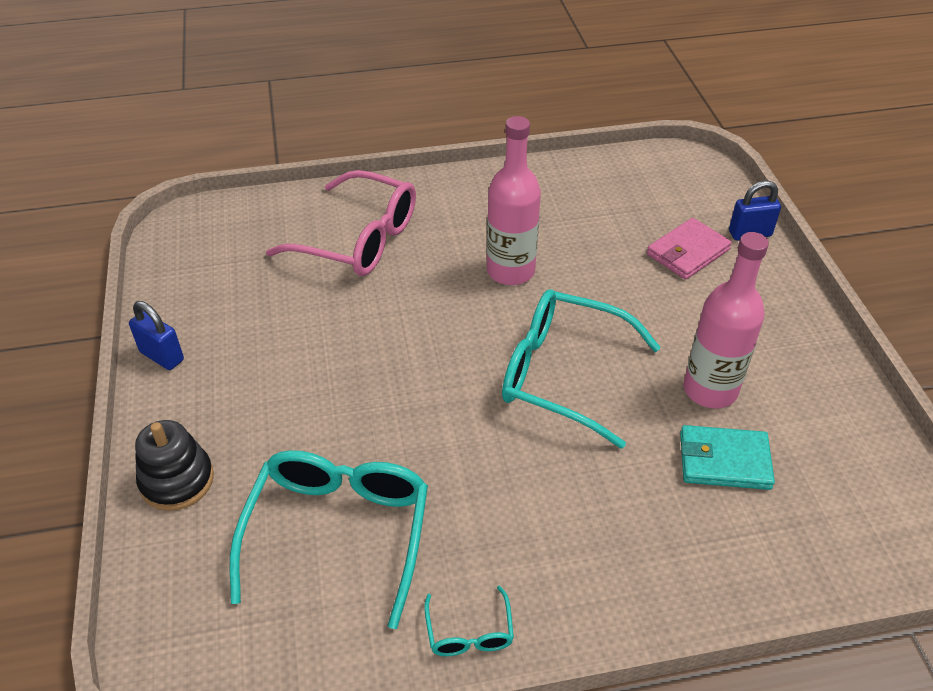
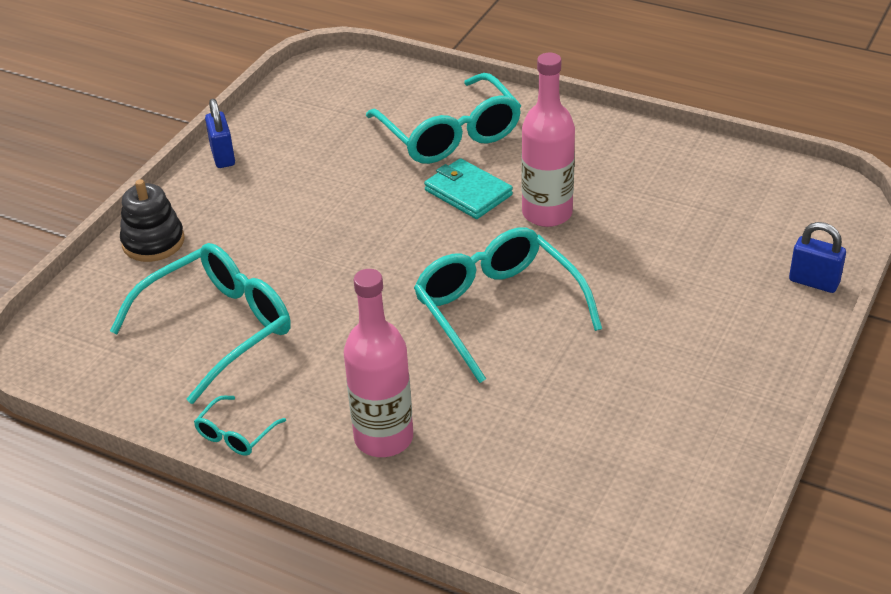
camera: 40 degrees right, 5 degrees down
(359, 239) = (450, 135): pink glasses -> turquoise glasses
(687, 252) = (729, 269): pink wallet -> none
(710, 390) = (609, 382): pink bottle -> pink bottle (383, 438)
(724, 460) = (555, 436): turquoise wallet -> turquoise wallet (468, 192)

